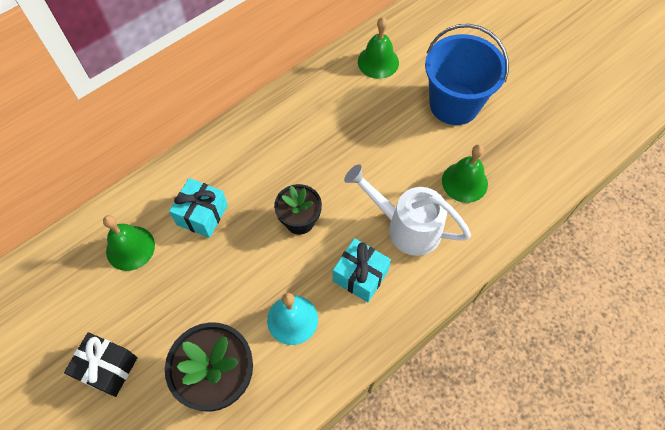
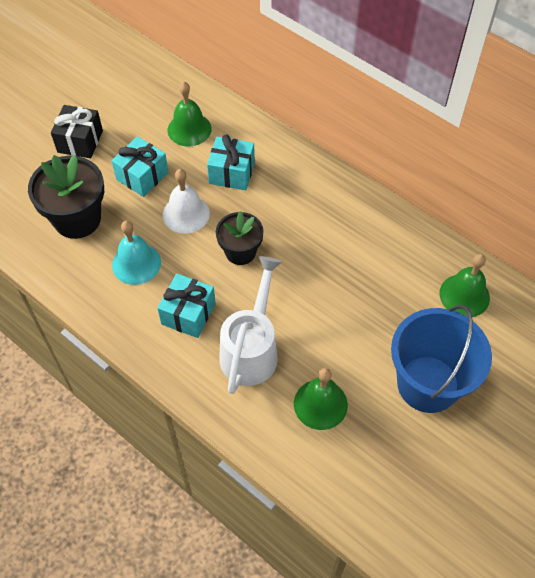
camera: 80 degrees right, 5 degrees down
(180, 303) = (142, 176): none -> turquoise gift
(242, 264) = (186, 214): none -> white bell

